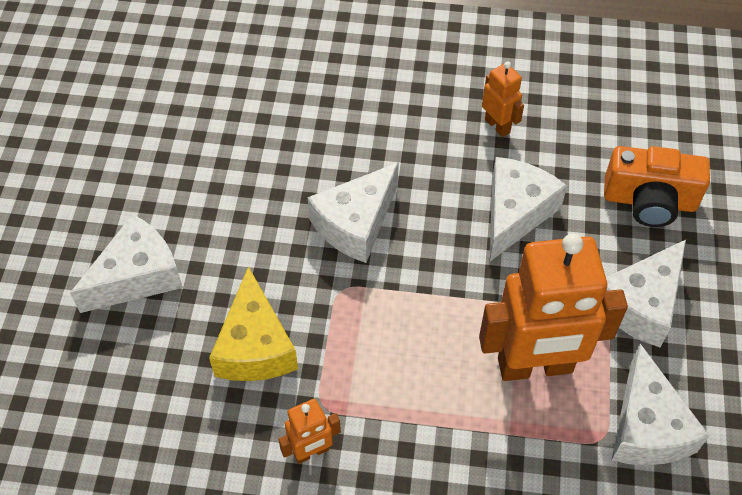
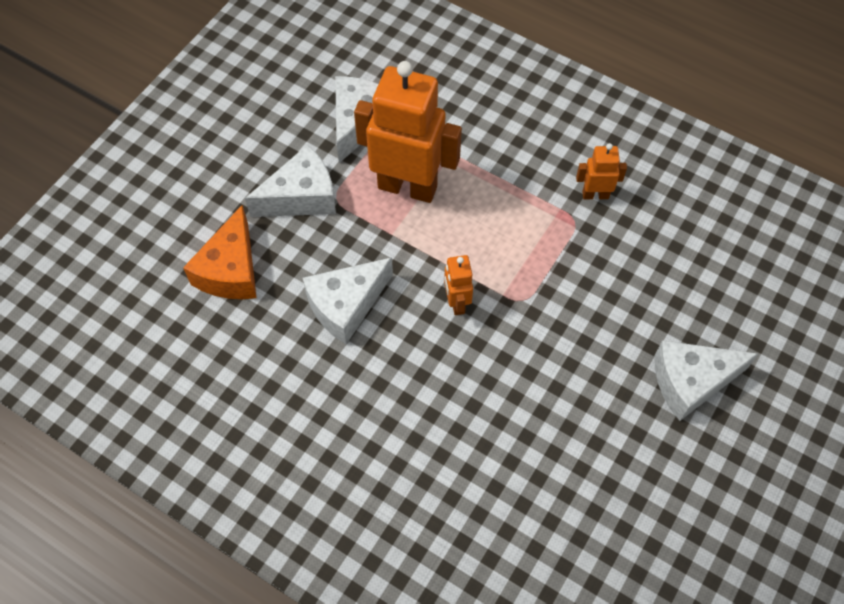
camera: 155 degrees left, 5 degrees up
(255, 346) = (609, 283): yellow cheese -> none
(355, 224) = (485, 352): white cheese -> none
(497, 126) = (306, 396): orange robot -> orange robot (456, 303)
(649, 201) = (231, 270): orange camera -> orange cheese

